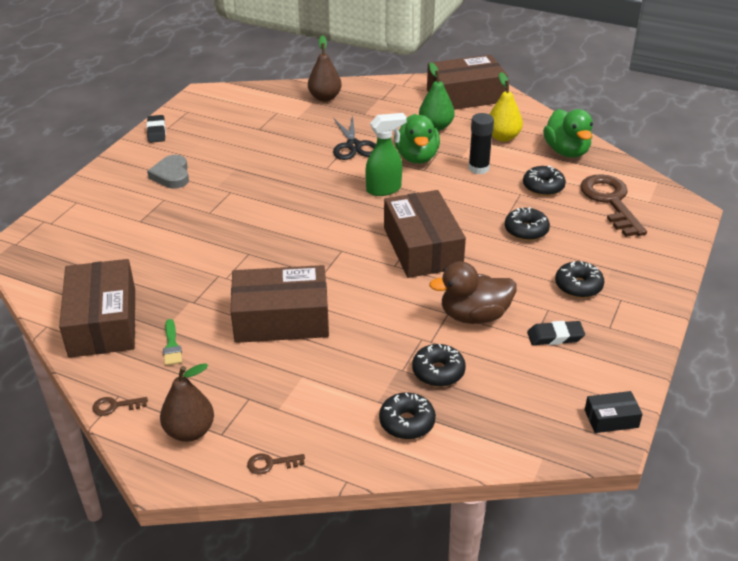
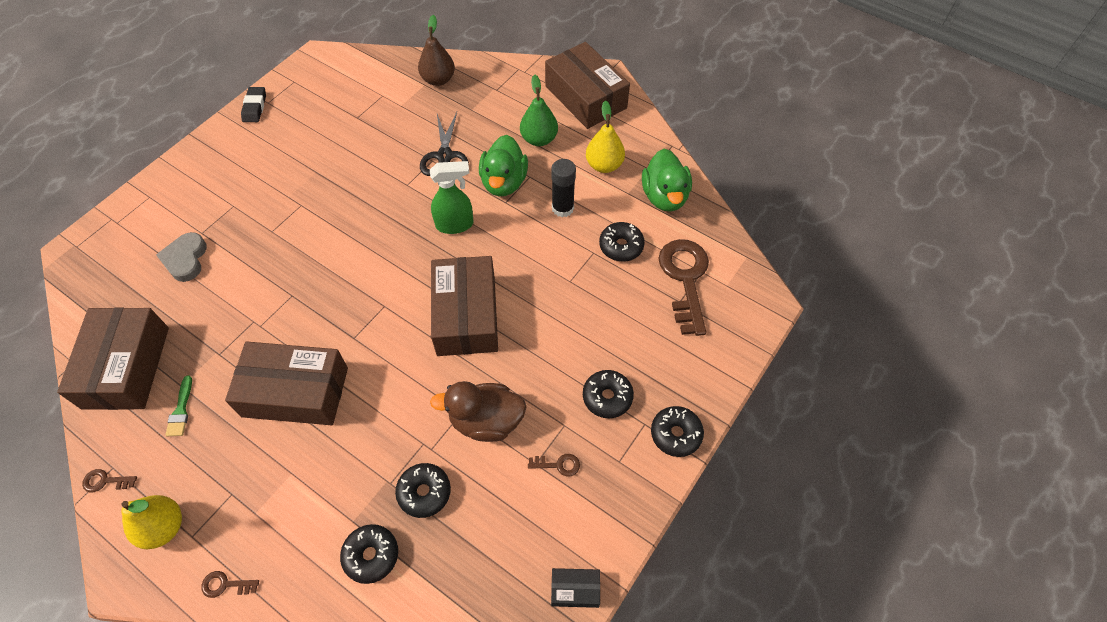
camera: 10 degrees right, 20 degrees up
(171, 175) = (251, 172): grey heart -> grey heart (185, 259)
(190, 431) = (164, 527): brown pear -> yellow pear
(465, 96) = (585, 97): brown box -> brown box turned 60 degrees clockwise
(526, 230) = (581, 307): black donut -> black donut (676, 434)
(555, 336) = (558, 465): black eraser -> brown key

